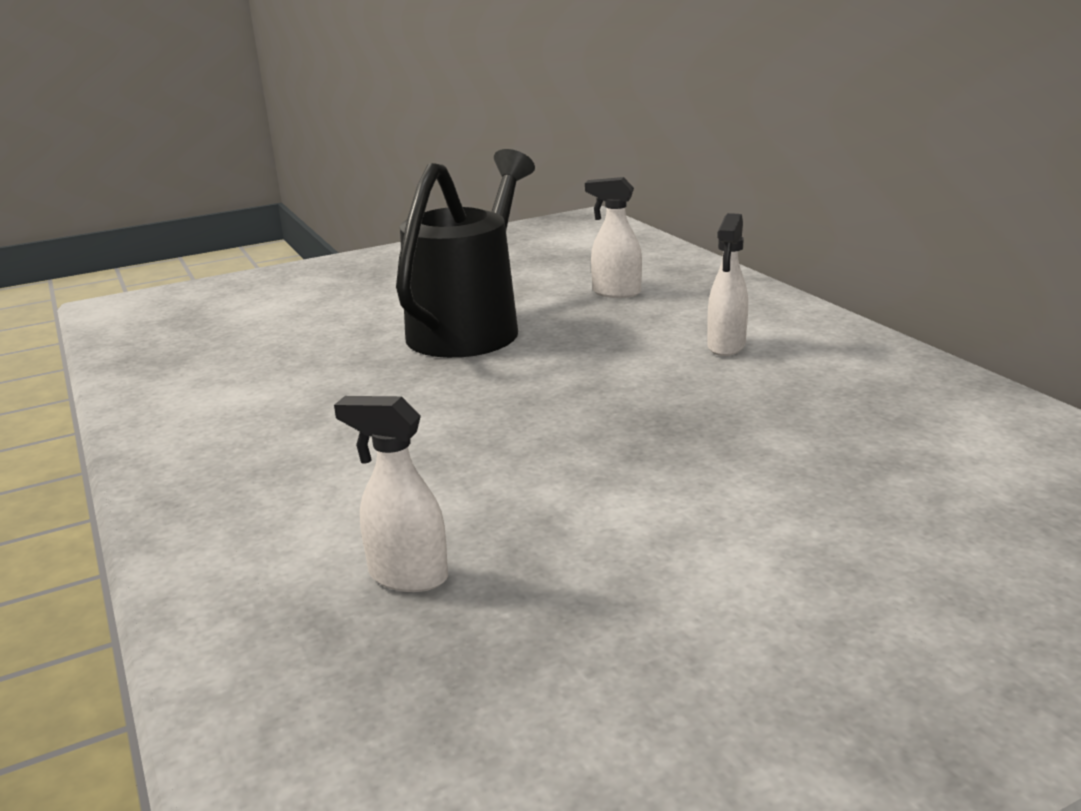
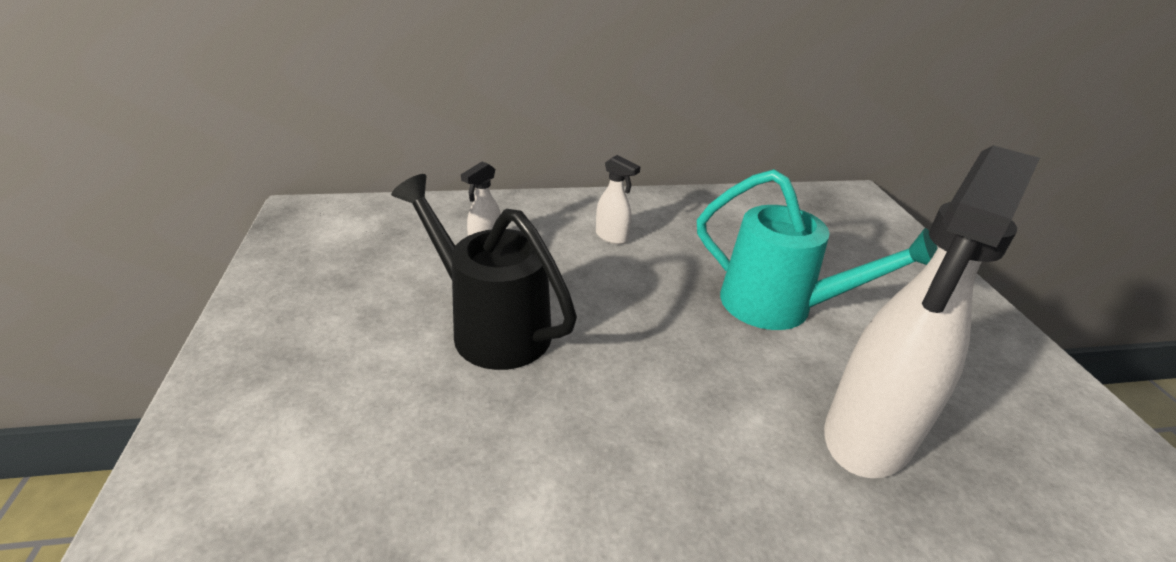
camera: 75 degrees left, 10 degrees up
(407, 576) = (867, 437): white spray bottle -> white spray bottle, size x2.41
(678, 484) = (779, 306): none -> turquoise watering can

